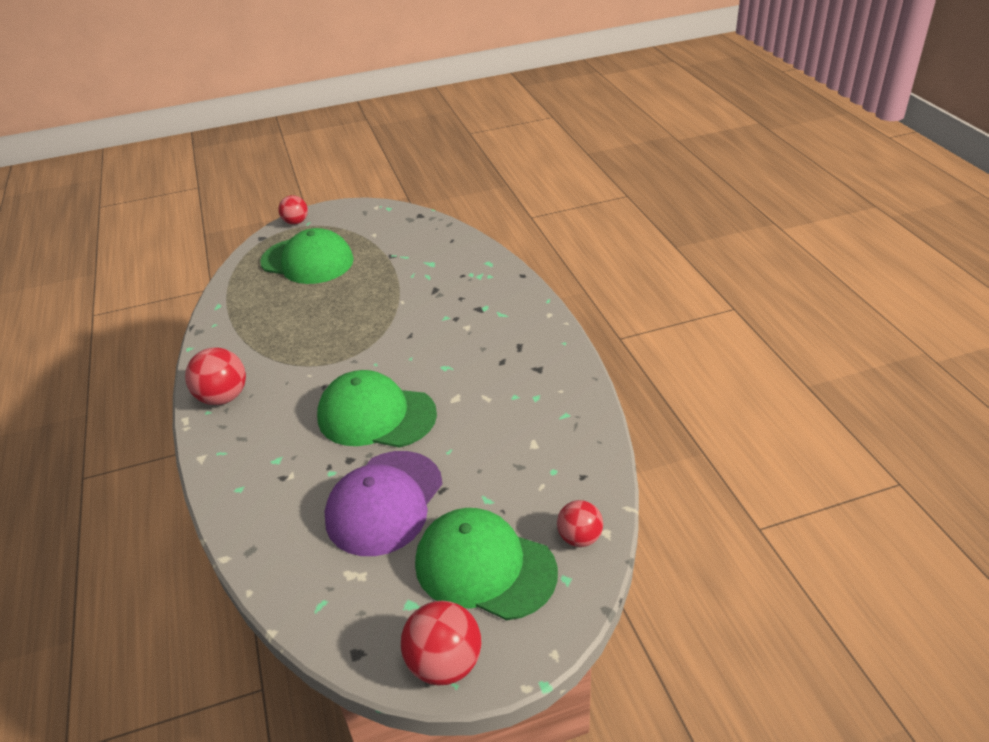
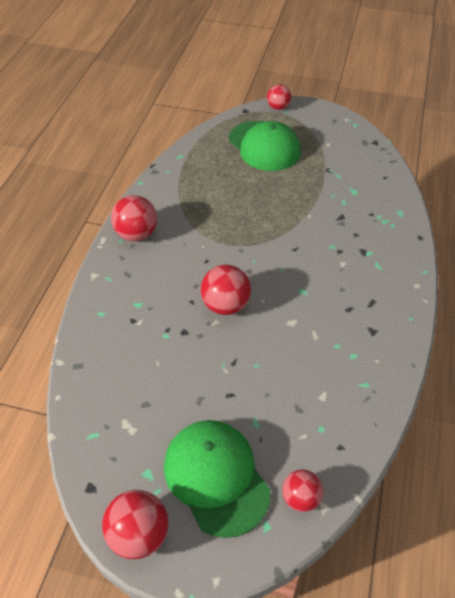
camera: 30 degrees right, 10 degrees up
(376, 415) = (225, 305): green cap -> red ball
(384, 503) = (184, 381): purple cap -> none

